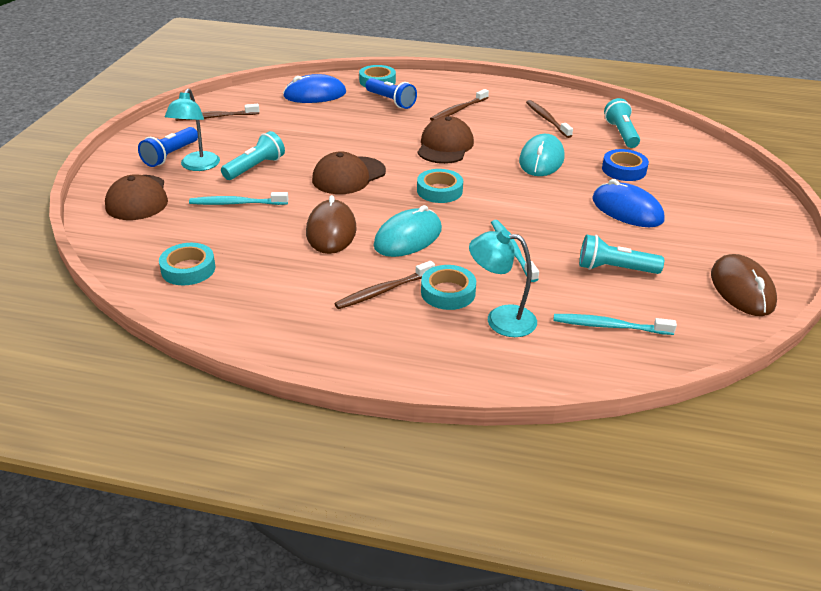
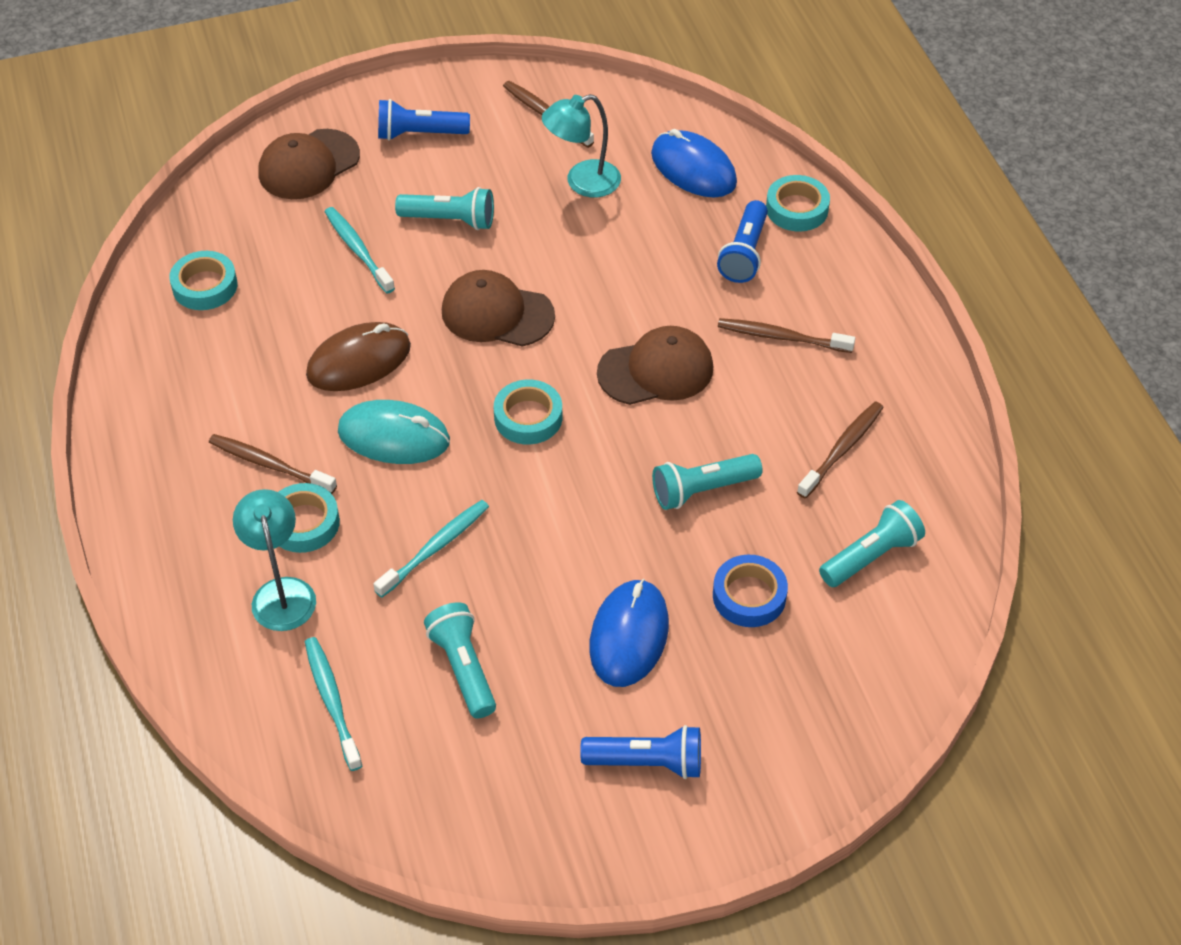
camera: 60 degrees right, 15 degrees up
(197, 166) = (413, 170): turquoise lamp -> turquoise lamp (582, 182)
(541, 160) = (702, 490): turquoise mouse -> turquoise flashlight
(720, 231) = (647, 762): none -> blue flashlight
(742, 289) = (507, 822): brown mouse -> none

